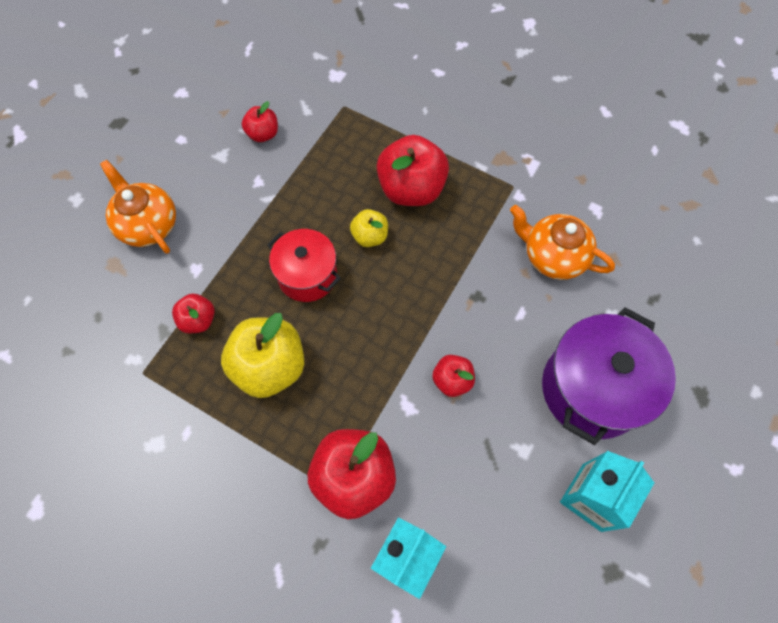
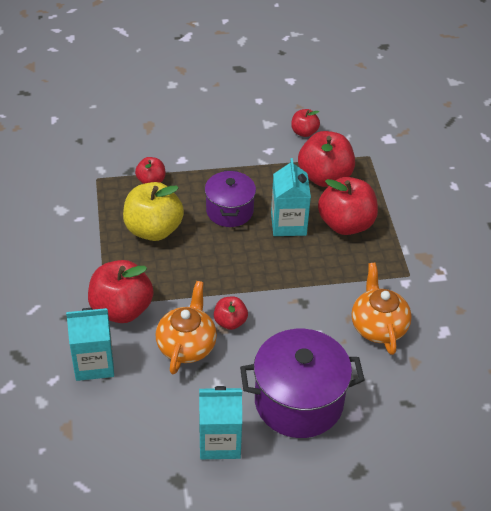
camera: 50 degrees right, 20 degrees down
(148, 224) = (188, 123): orange teapot -> orange teapot (187, 346)
(307, 275) = (229, 211): red pot -> purple pot
(337, 161) = (324, 177): none -> red apple
(370, 236) = (288, 224): yellow apple -> turquoise carton

